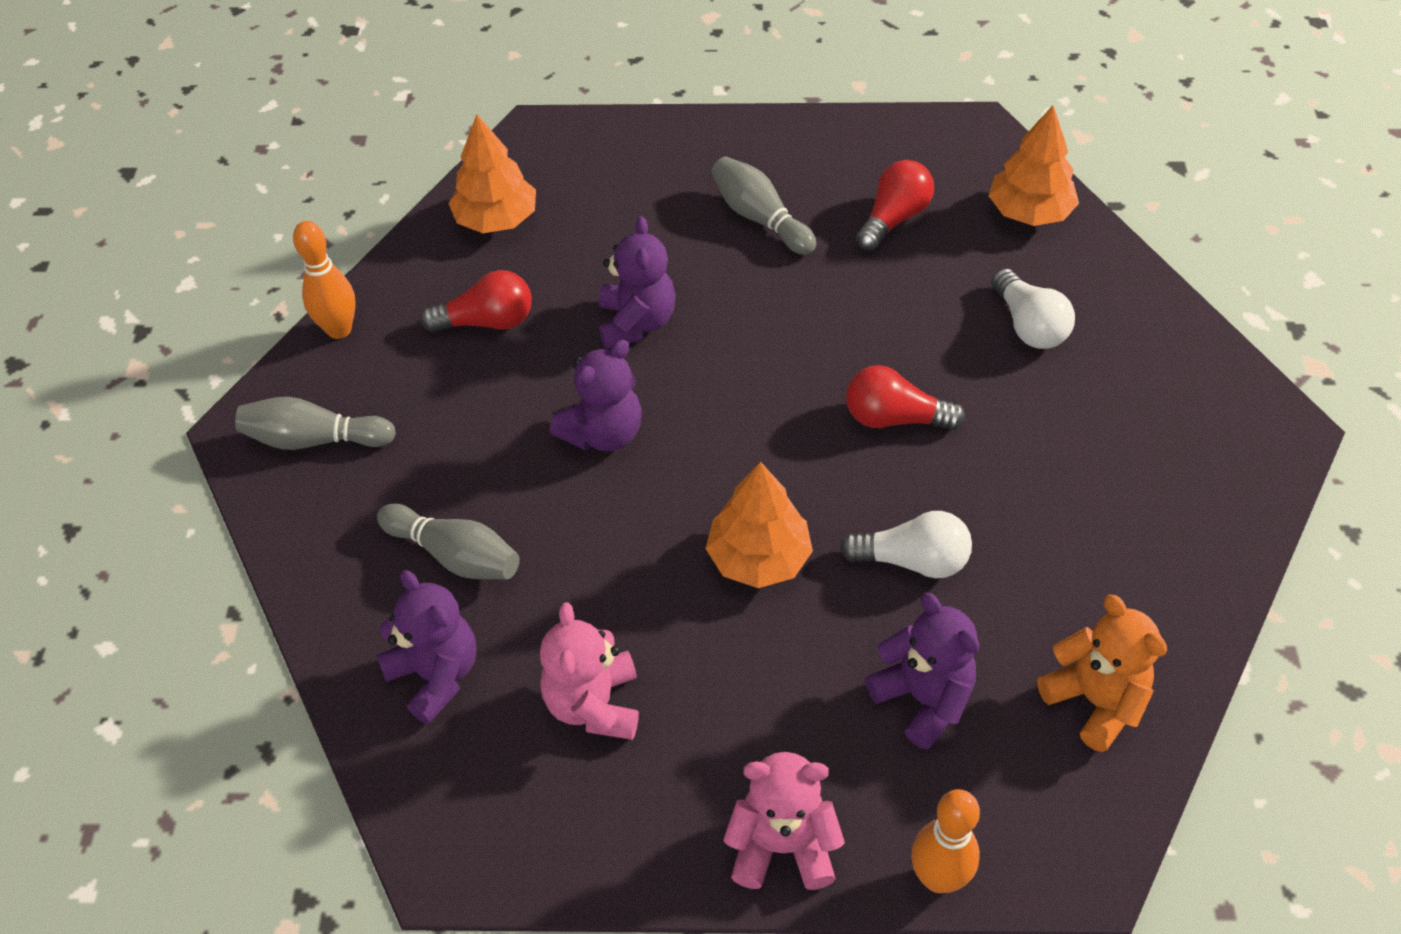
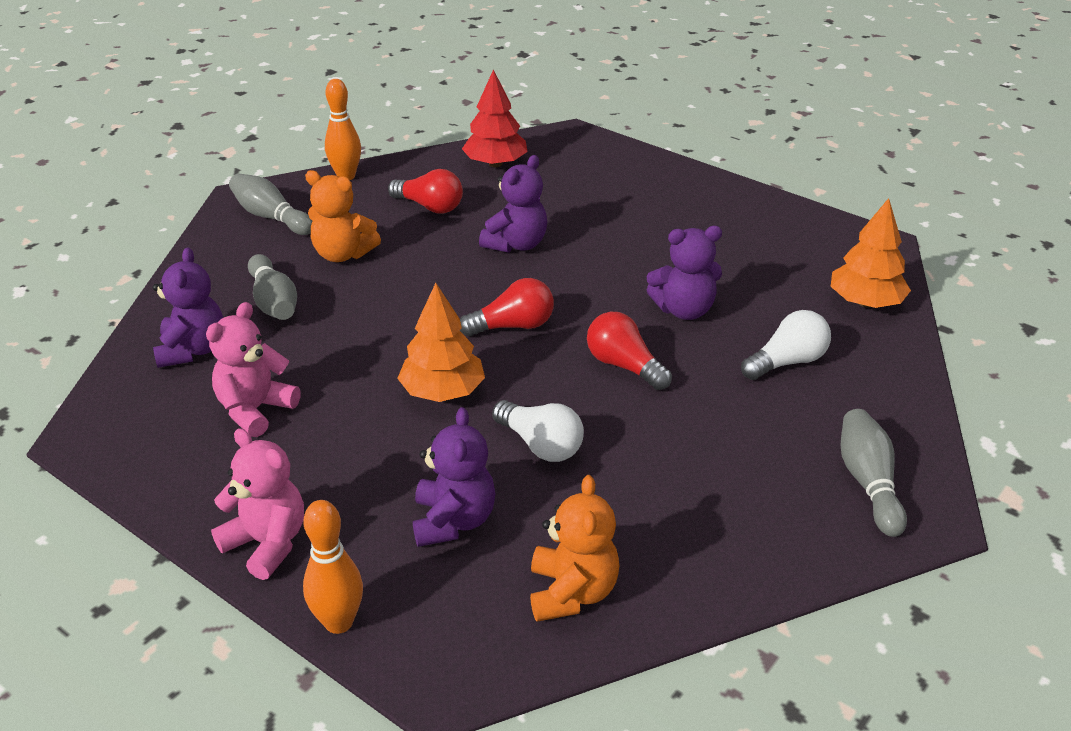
camera: 35 degrees right, 15 degrees down
(461, 444) = (343, 254): none -> orange teddy bear
(496, 219) = (495, 164): orange tree -> red tree
(603, 433) = (428, 286): purple teddy bear -> purple teddy bear (684, 310)
(760, 218) = (661, 227): grey bowling pin -> grey bowling pin (868, 483)
(894, 219) = (756, 265): red light bulb -> red light bulb (513, 326)
(1029, 325) = (787, 362): white light bulb -> white light bulb turned 135 degrees counterclockwise

